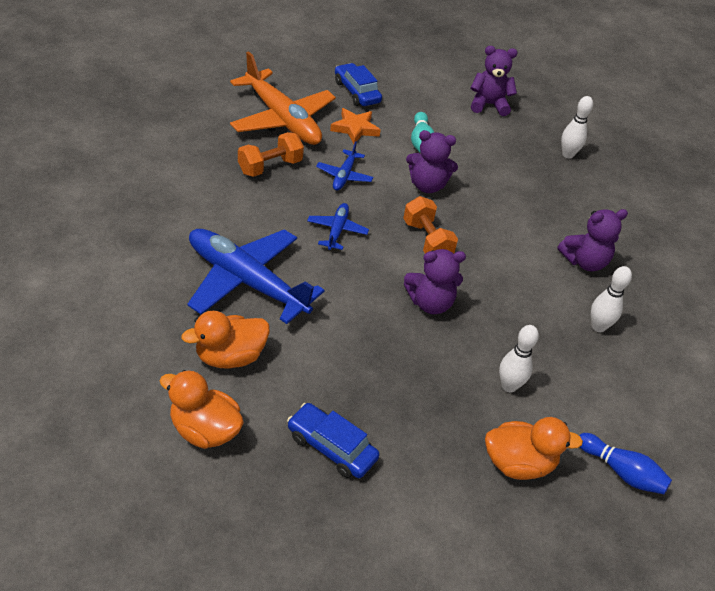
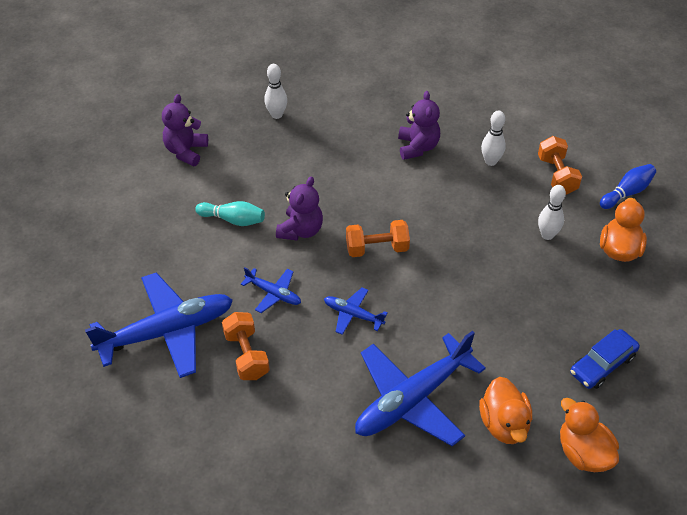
camera: 70 degrees left, 5 degrees up
(205, 430) = (583, 452): orange duck -> orange duck turned 105 degrees clockwise
(282, 119) = (166, 332): orange plane -> blue plane
(355, 128) = (199, 269): orange star -> none
(357, 92) = (135, 255): blue car -> none
(430, 303) = (454, 264): purple teddy bear -> none
(611, 393) = (557, 175): none -> orange dumbbell

